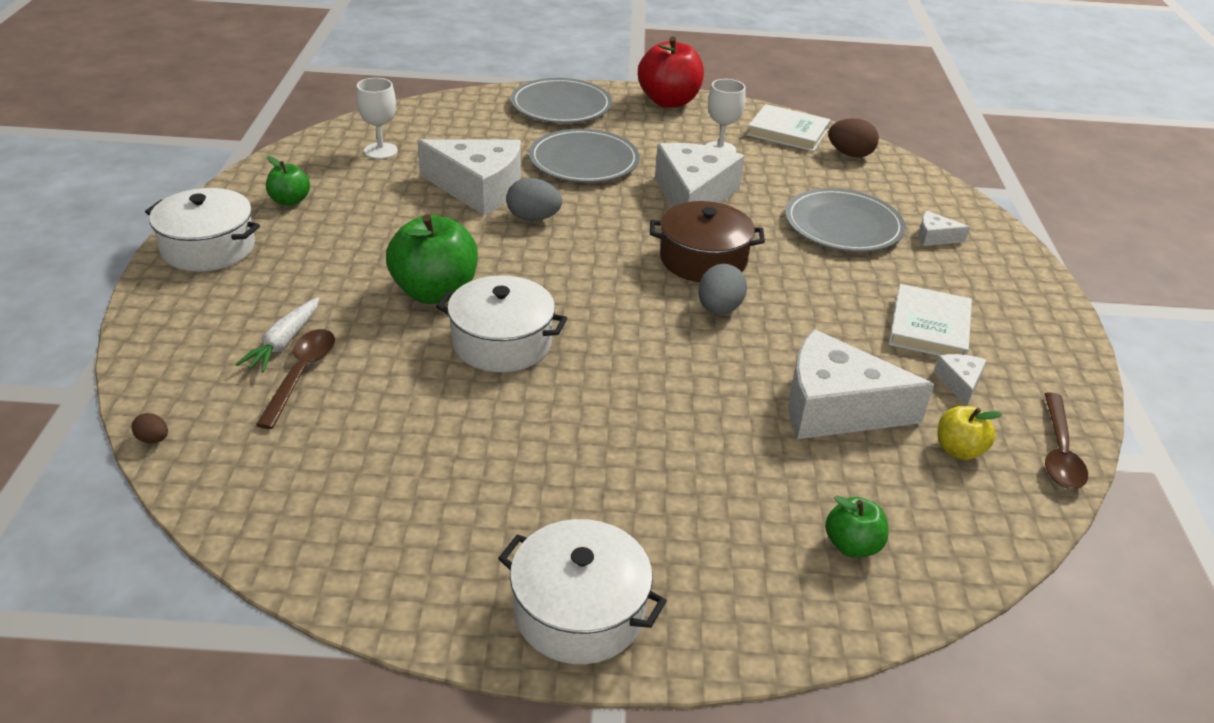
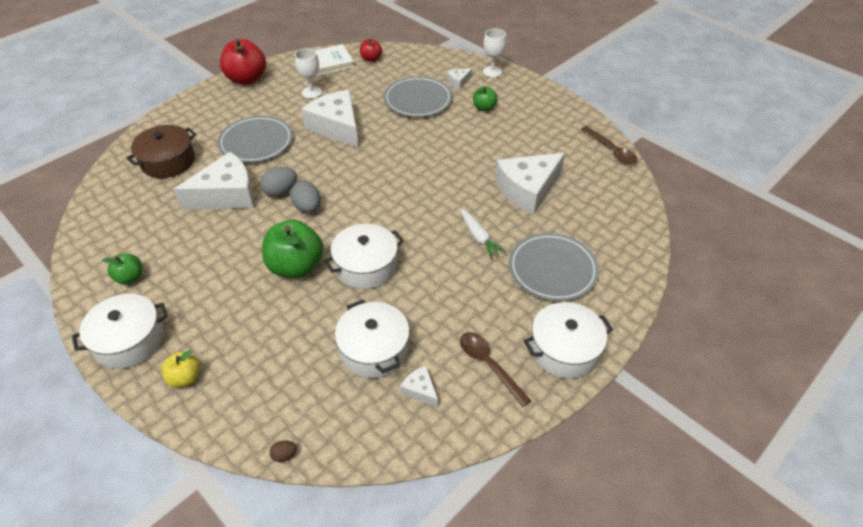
camera: 45 degrees left, 10 degrees up
(283, 343) = (265, 353): white carrot -> white carrot (479, 237)
(301, 374) = (301, 360): brown spoon -> brown spoon (489, 365)
(378, 422) = (374, 349): none -> white pot
(381, 151) = (133, 210): white goblet -> white goblet (492, 72)
(561, 106) = (193, 116): grey plate -> grey plate (552, 269)
(703, 259) = (388, 158): brown pot -> brown pot (168, 161)
(719, 309) = (428, 178): grey egg -> grey egg (308, 208)
(850, 154) = (371, 59): brown egg -> red apple
(852, 545) = (604, 242): green apple -> green apple (484, 108)
(929, 327) = (510, 127): white book -> none
(958, 450) = (585, 174): yellow apple -> yellow apple (185, 378)
(959, 383) = (550, 145): white cheese -> white cheese (420, 390)

